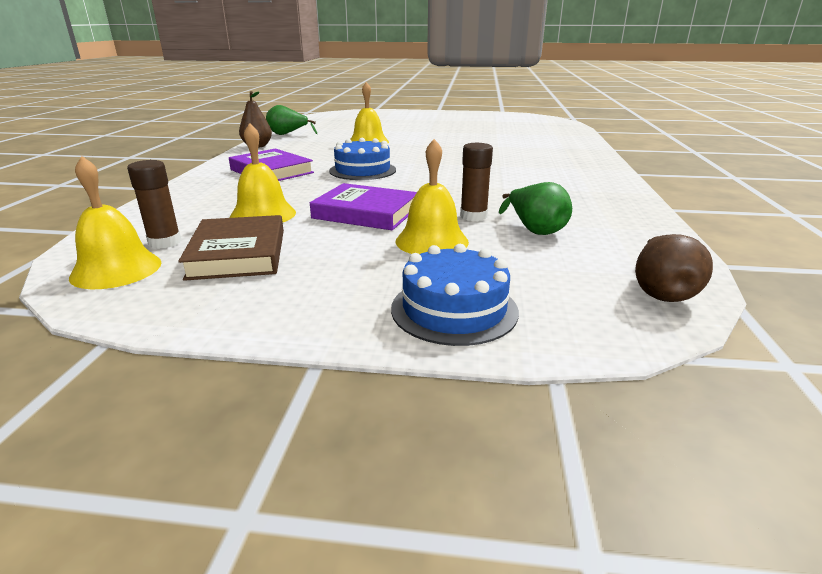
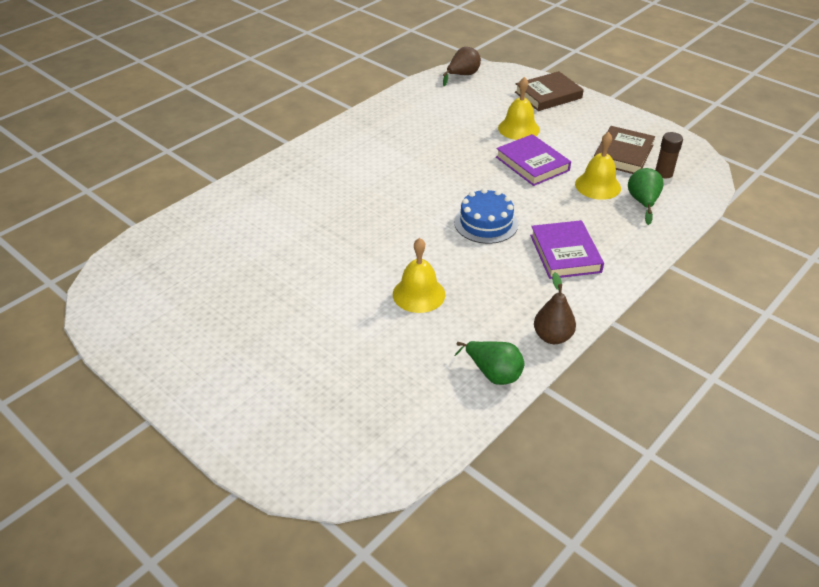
camera: 145 degrees left, 15 degrees up
(116, 269) = (686, 164): yellow bell -> none
(454, 309) = (548, 95): blue cake -> brown book
(473, 216) = (473, 138): brown glue stick -> none
(535, 229) = (456, 117): green pear -> green pear (643, 202)

